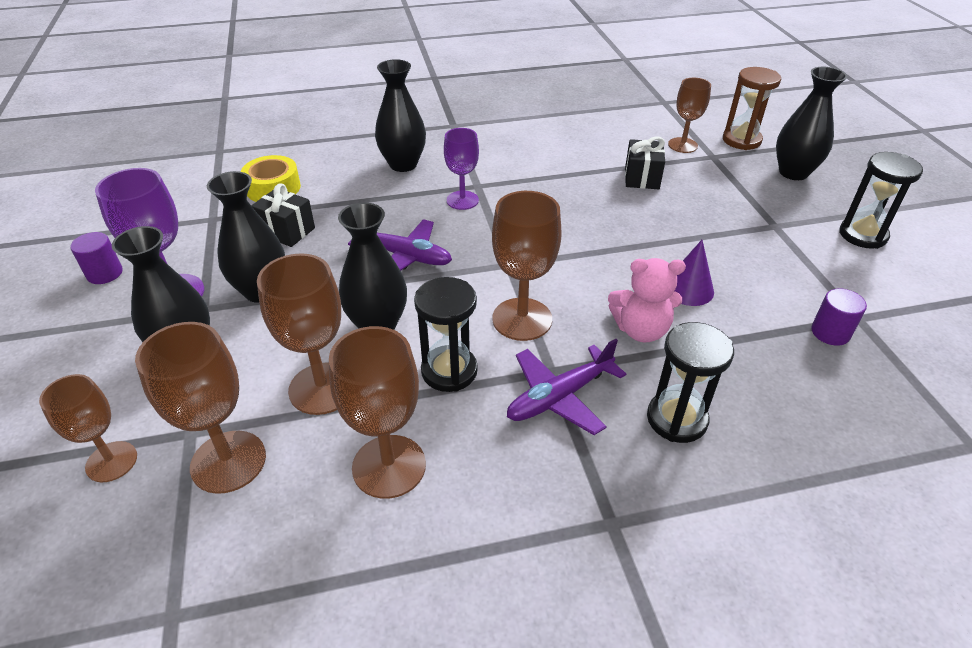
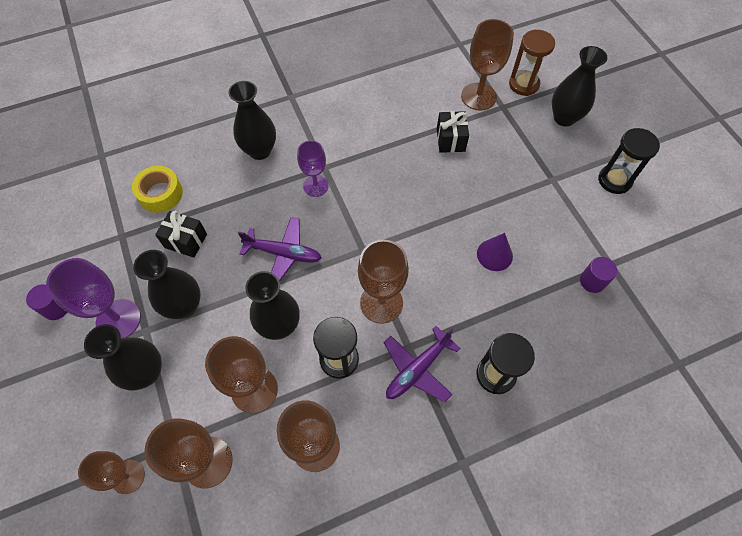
camera: 10 degrees left, 20 degrees up
(641, 330) = (465, 299): pink teddy bear -> none
(682, 145) = (478, 96): brown goblet -> brown goblet, size x1.52

